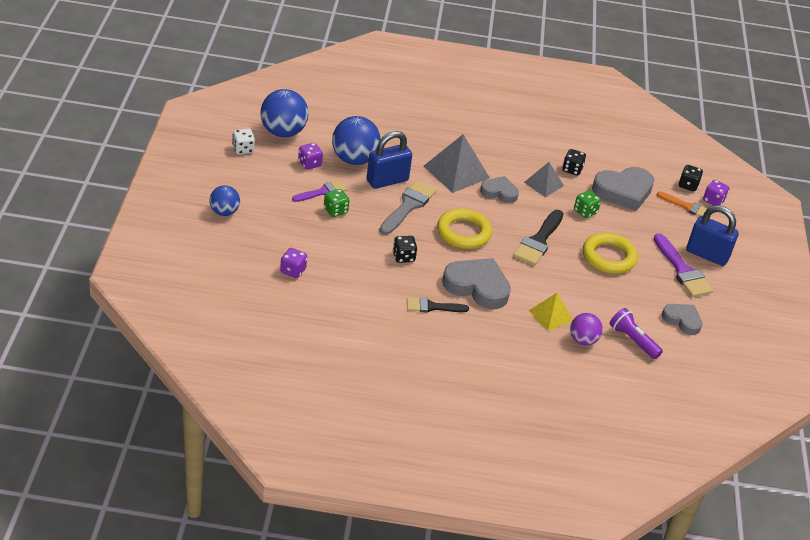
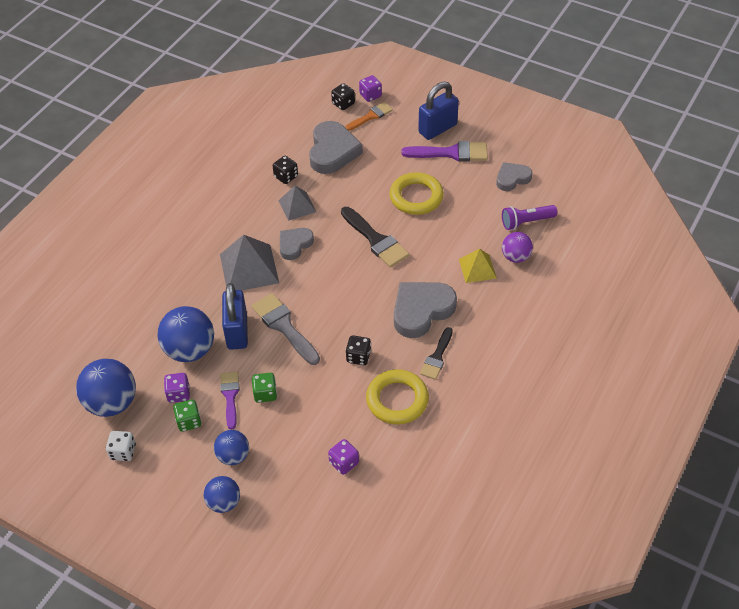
camera: 60 degrees left, 10 degrees up
(268, 207) = (233, 456): none -> blue ball
(463, 232) = (342, 294): yellow ring -> yellow ring (397, 400)
(585, 212) = (349, 190): green dice -> green dice (189, 421)

